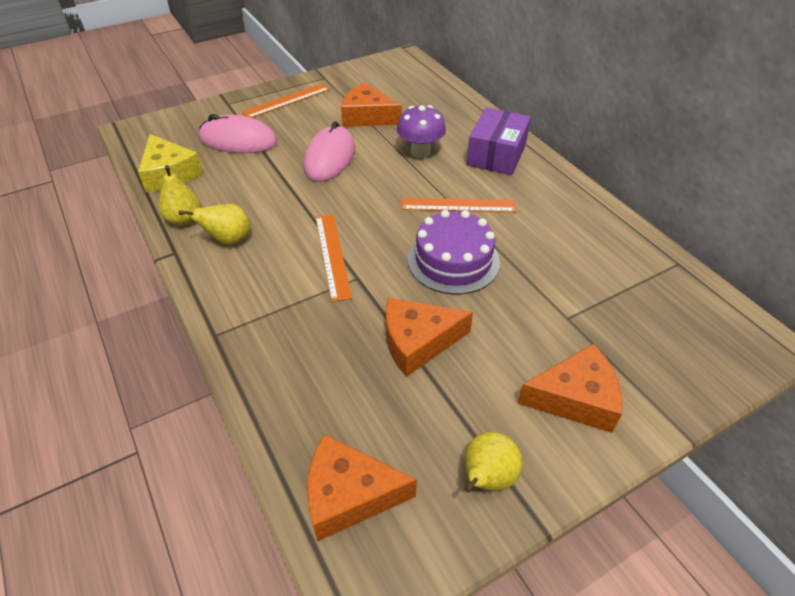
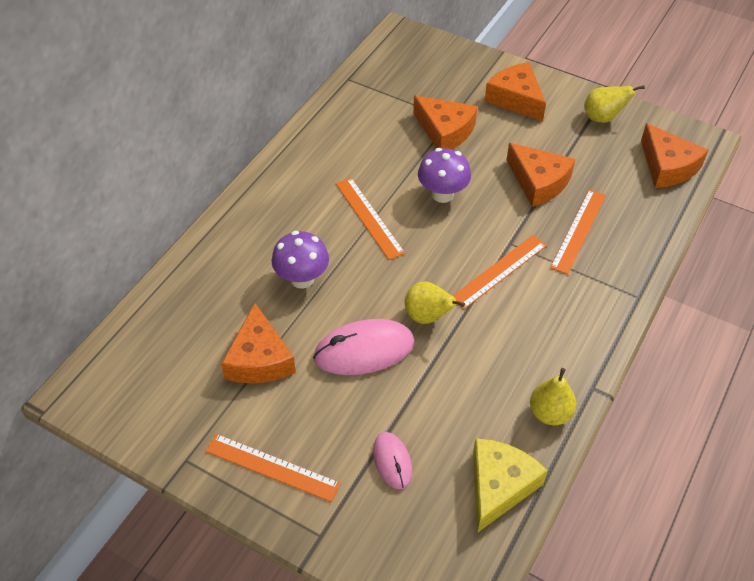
camera: 120 degrees left, 5 degrees up
(228, 240) = (544, 356): yellow pear -> yellow pear (428, 316)
(238, 140) = (392, 461): pink mouse -> pink mouse, size x0.57
(327, 337) = (578, 230): none -> orange ruler
(453, 260) = (442, 194): purple cake -> purple mushroom
(496, 155) = (268, 219): purple box -> none
(547, 303) = (445, 131): none -> orange cheese

